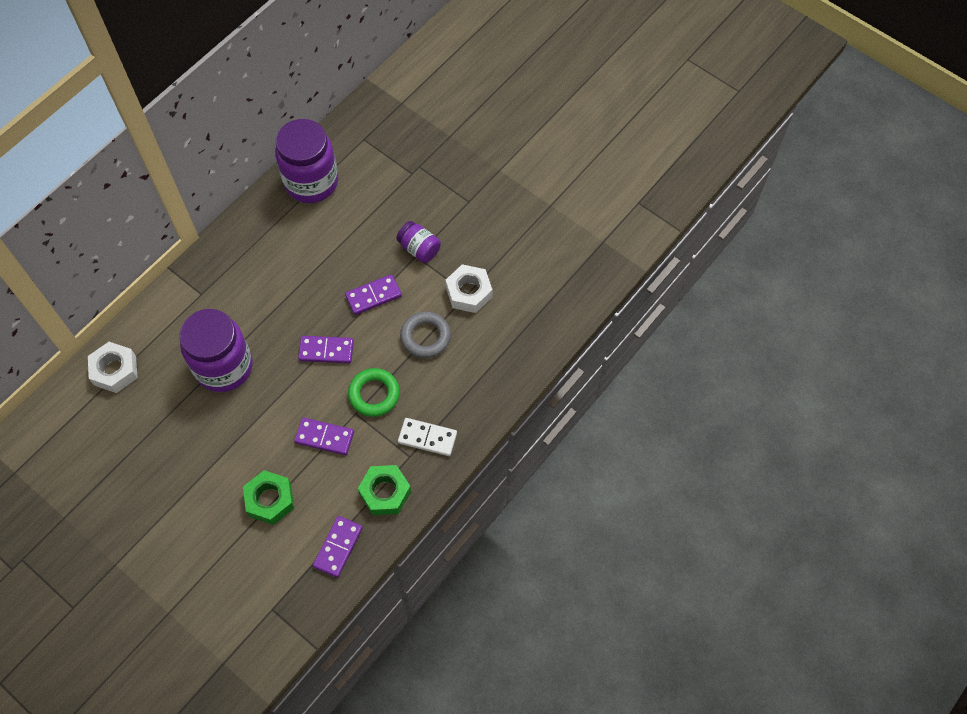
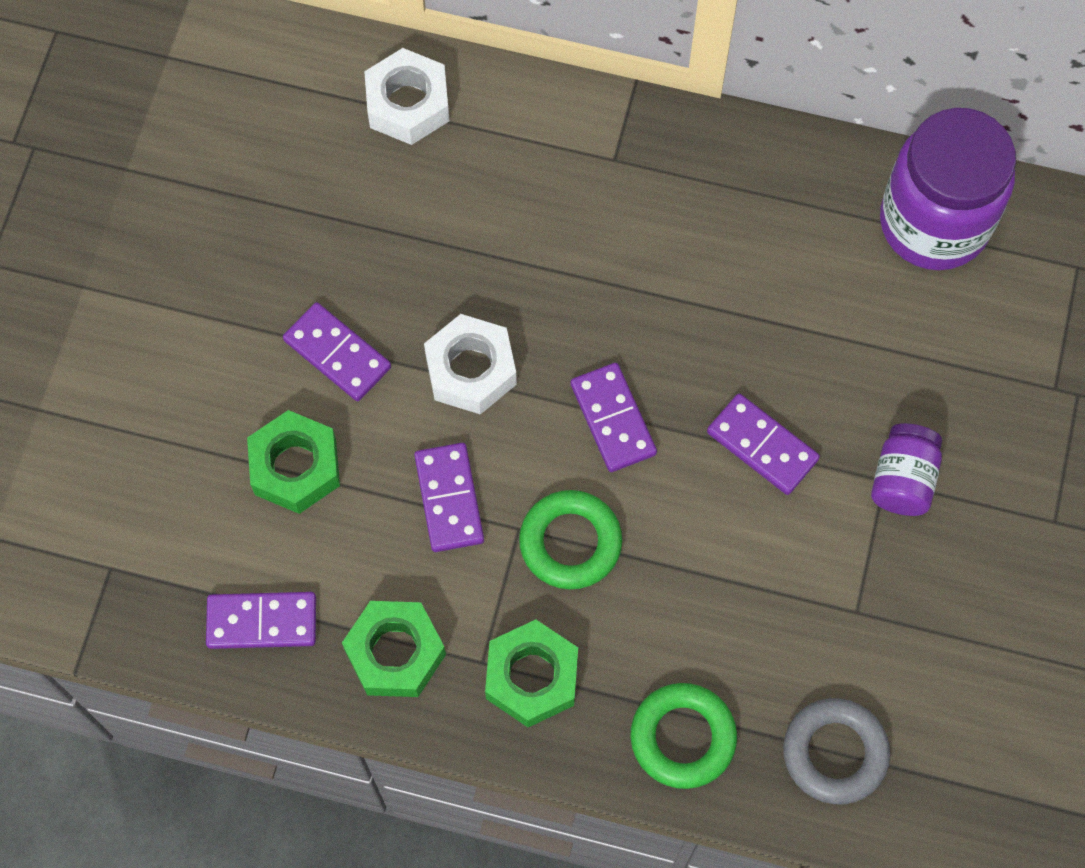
camera: 65 degrees right, 5 degrees up
(224, 367) = (498, 268): purple jar -> none
(224, 457) = (337, 354): none -> purple domino
(425, 337) = (728, 578): grey ring -> grey ring (834, 753)
(427, 438) = (532, 677): white domino -> green nut
(469, 292) = (861, 613): white nut -> white nut (471, 370)
(486, 387) = (682, 737): none -> green ring

